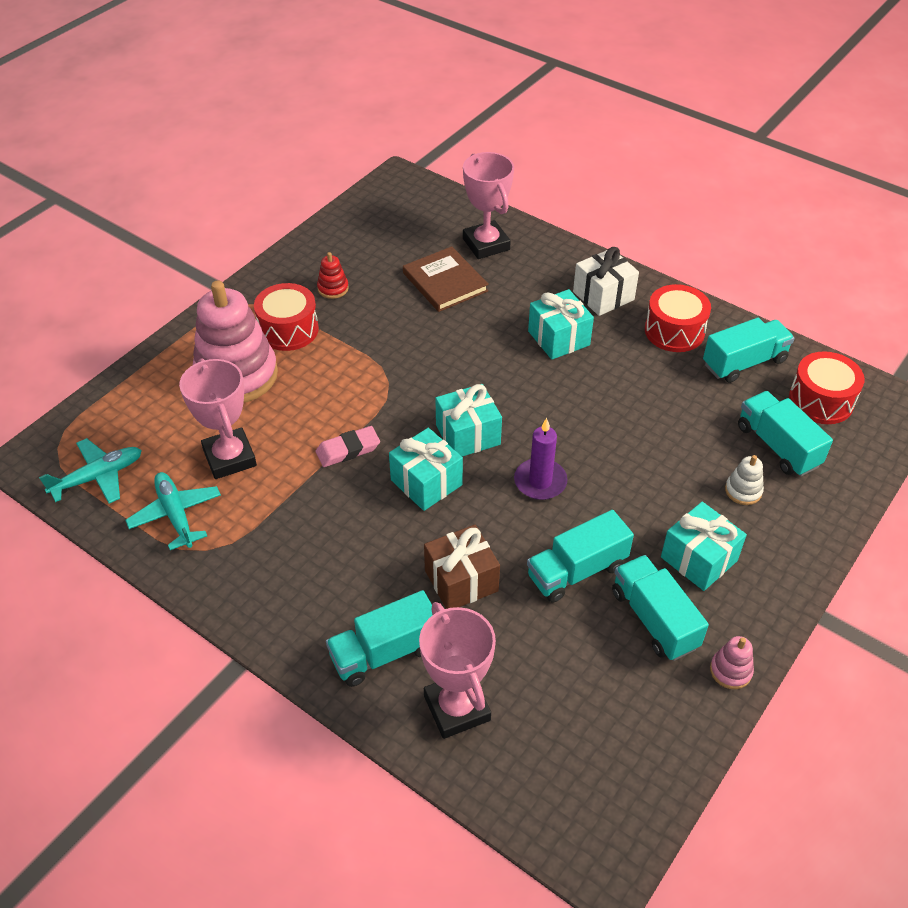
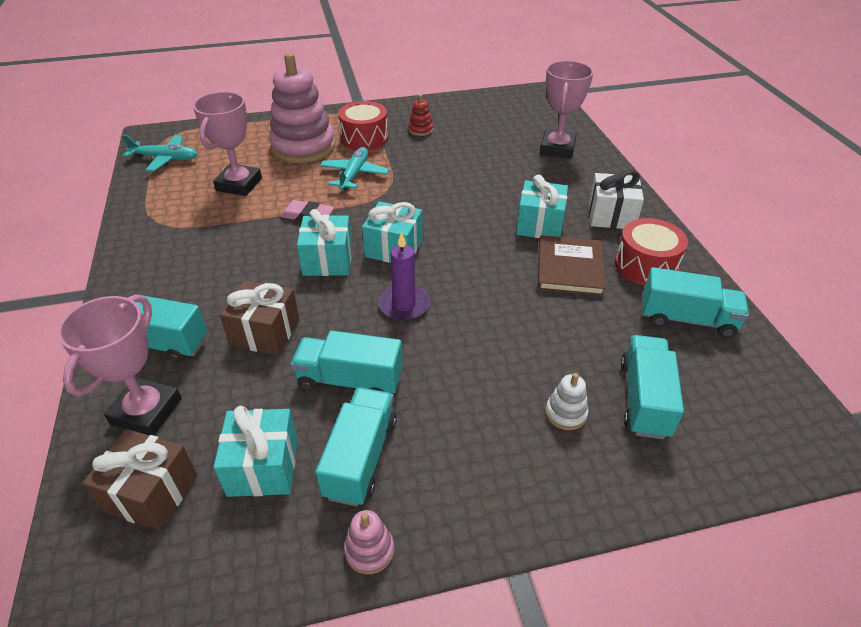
camera: 40 degrees right, 5 degrees down
(176, 514) = (171, 197): turquoise plane -> turquoise plane (354, 174)
(445, 282) = (499, 157): brown book -> brown book (569, 268)
(546, 754) = (151, 493): none -> brown gift
(698, 559) = (458, 439): turquoise gift -> turquoise gift (263, 467)
(821, 400) = (735, 389): red drum -> none

